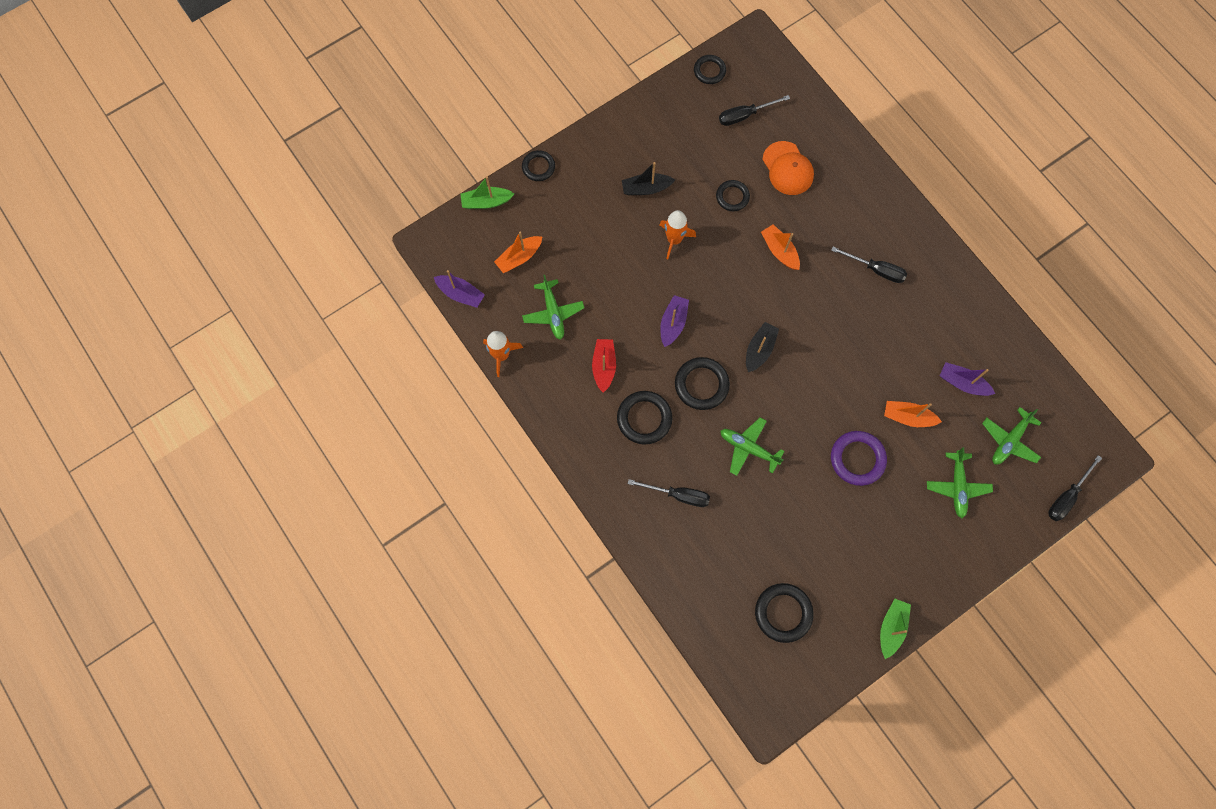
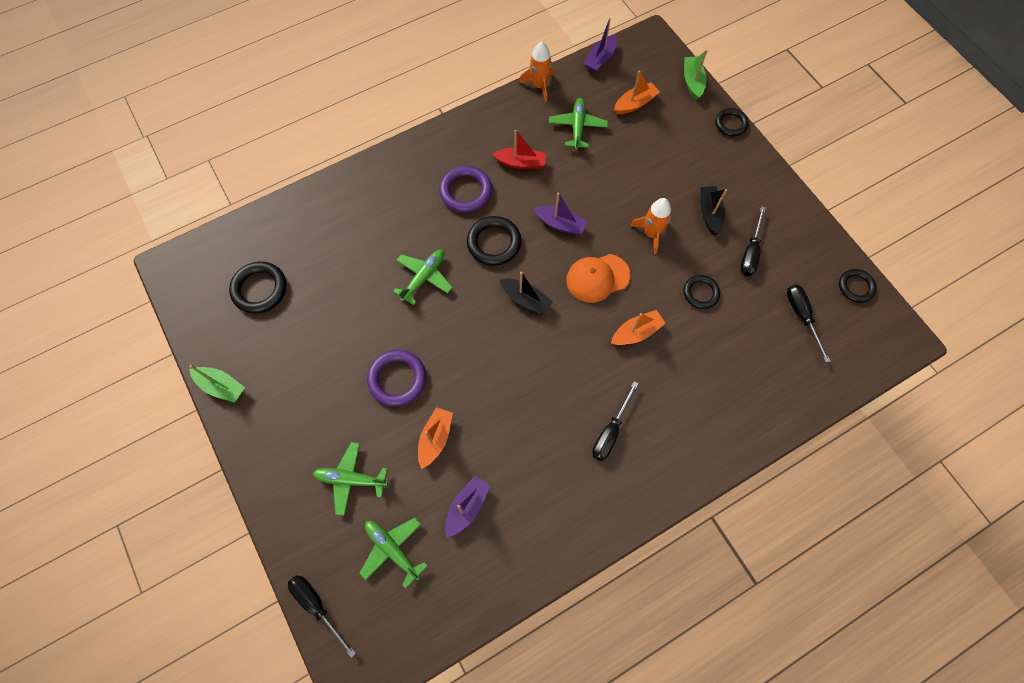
camera: 95 degrees right, 5 degrees down
(519, 257) = (635, 104): orange boat -> orange boat turned 90 degrees clockwise
(553, 313) = (577, 127): green plane -> green plane turned 105 degrees clockwise
(644, 418) = (466, 191): black ring -> purple ring
(678, 495) = (388, 213): black screwdriver -> black screwdriver (750, 252)
(787, 168) = (736, 353): orange cap -> orange cap (597, 278)

